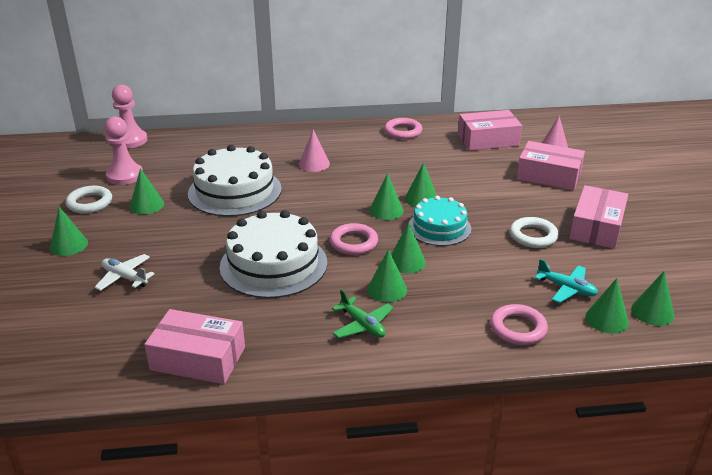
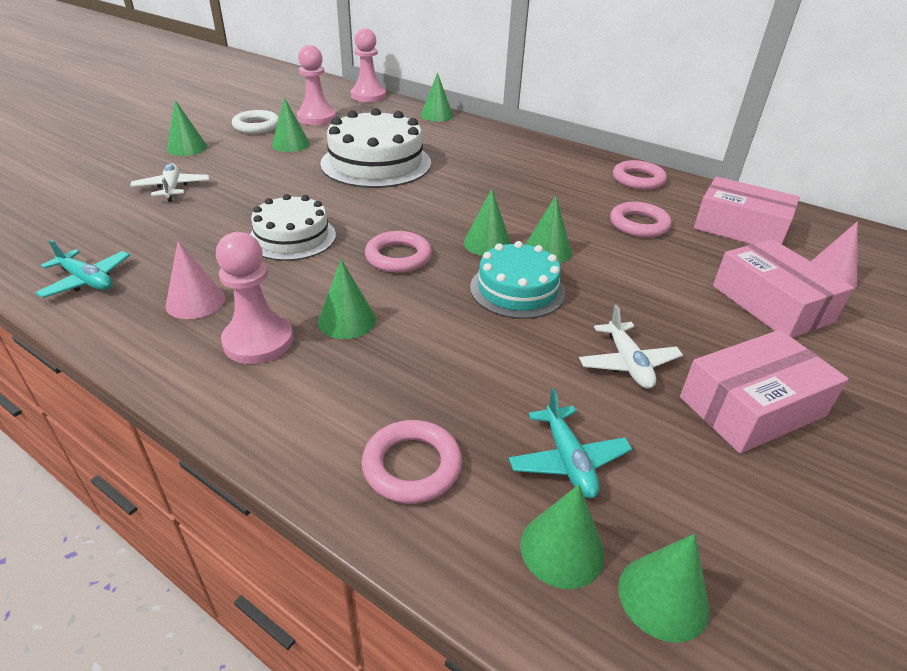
camera: 40 degrees right, 5 degrees up
(198, 358) = (87, 281): pink box -> turquoise plane
(273, 264) = (292, 237): white cake -> white cake, size x0.63
(314, 164) = (489, 171): pink cone -> pink cone (195, 301)
(362, 325) = (258, 341): green plane -> pink pawn
(406, 262) = (417, 304): green cone -> green cone (436, 115)
(441, 161) = (639, 224): none -> pink ring
(533, 236) = (628, 363): white ring -> white plane

